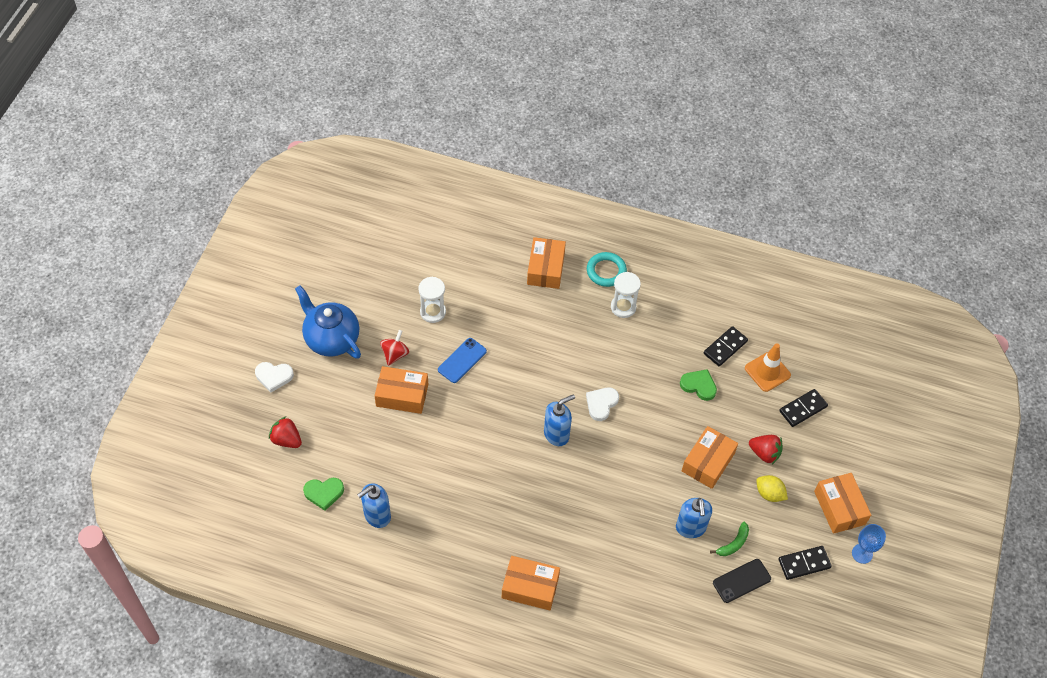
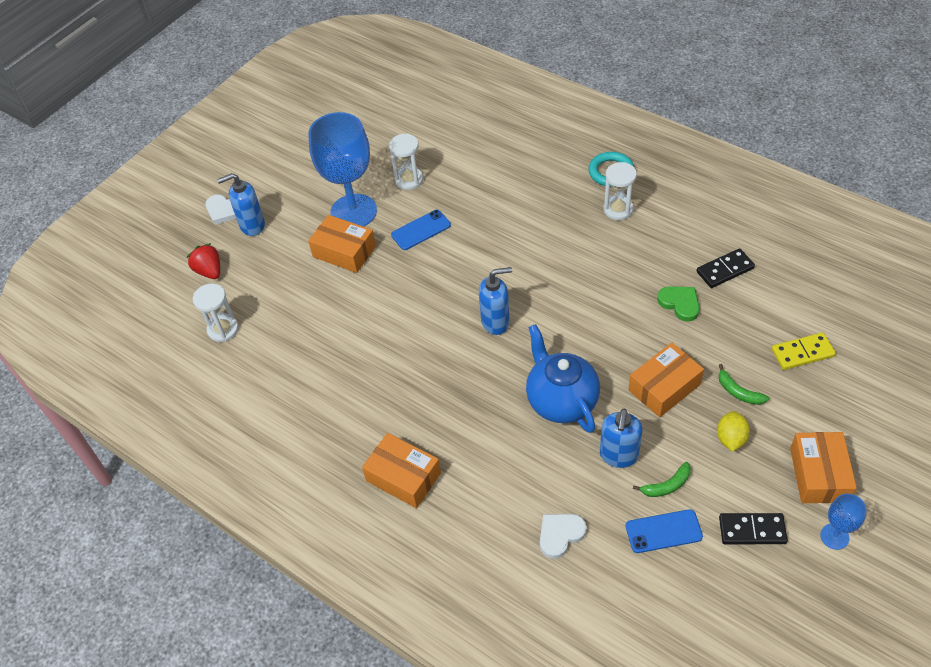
camera: 25 degrees right, 5 degrees down
(324, 493) = (223, 329): green heart -> white hourglass
(331, 339) = (295, 187): blue teapot -> blue teapot (561, 400)
(377, 516) = (267, 363): blue soap dispenser -> blue soap dispenser (252, 225)
(395, 354) = (353, 212): red spinning top -> blue goblet
(545, 269) = (545, 159): orange box -> none
(601, 404) = (558, 301): white heart -> white heart (560, 535)
(741, 581) = (663, 531): black phone -> blue phone
(764, 453) = (738, 392): red strawberry -> green banana
(767, 372) = (769, 304): orange traffic cone -> none
(769, 494) = (730, 438): yellow lemon -> yellow lemon turned 45 degrees clockwise
(803, 409) = (802, 353): black domino -> yellow domino

